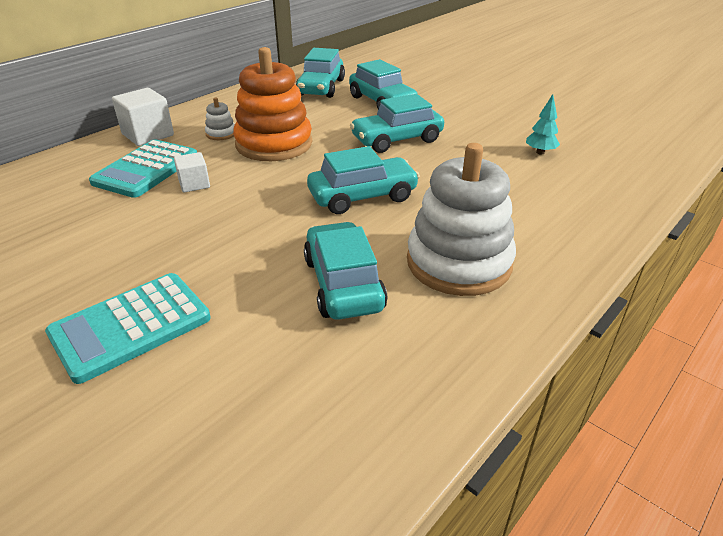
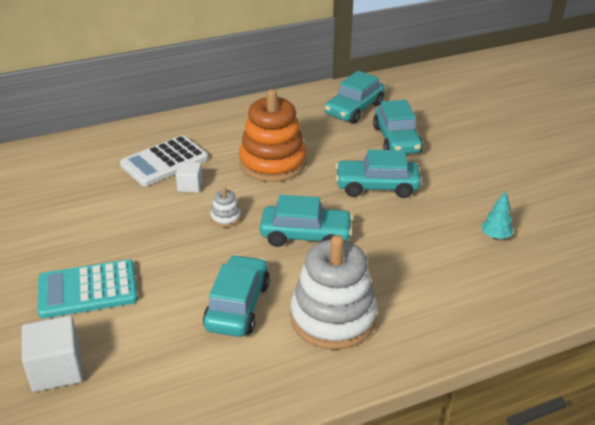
camera: 25 degrees right, 0 degrees up
(146, 169) = (164, 162): turquoise calculator -> white calculator
(148, 135) = (184, 127): white cube -> white cube (57, 369)
(221, 134) = (238, 141): white stacking toy -> white stacking toy (225, 218)

